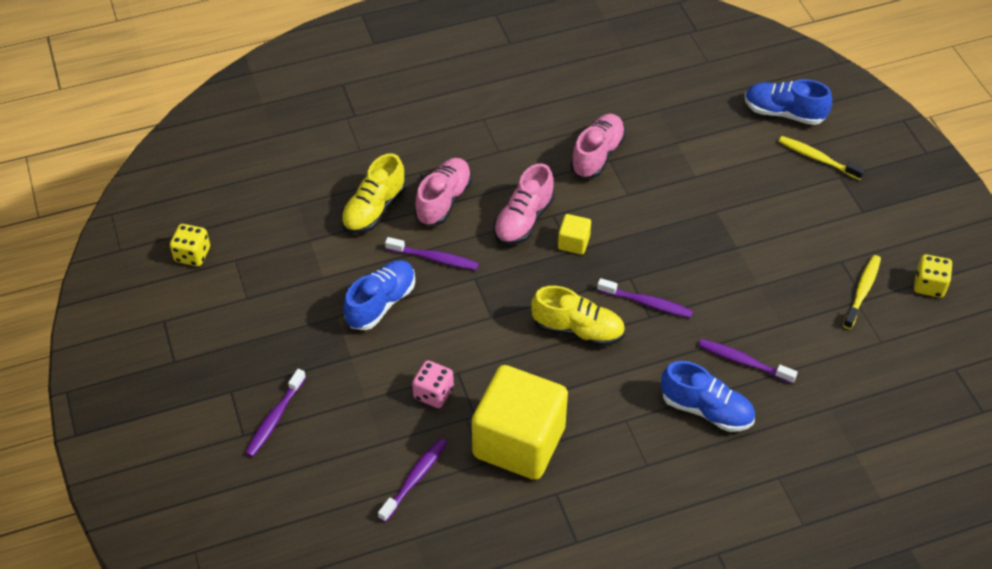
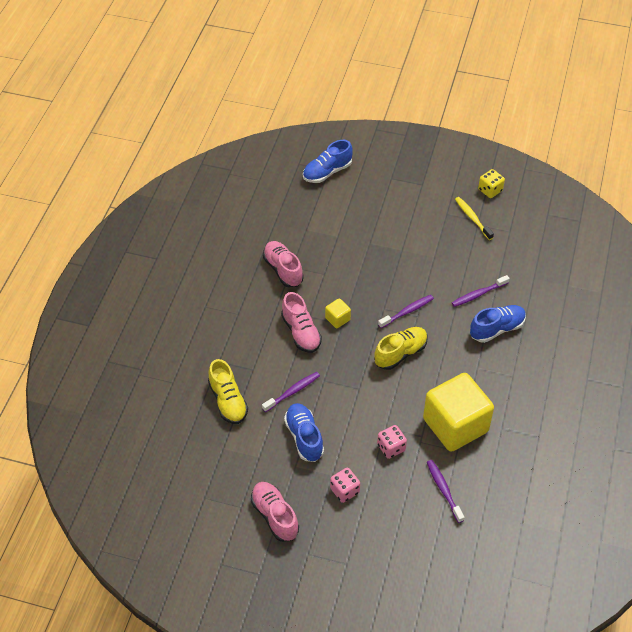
camera: 55 degrees left, 0 degrees up
(192, 254) = (179, 519): yellow dice -> none
(275, 418) = (347, 540): purple toothbrush -> none
(339, 380) = (344, 490): none -> pink dice
(444, 200) = (252, 362): pink shoe -> pink shoe (275, 516)
(817, 158) = (371, 179): yellow toothbrush -> none

